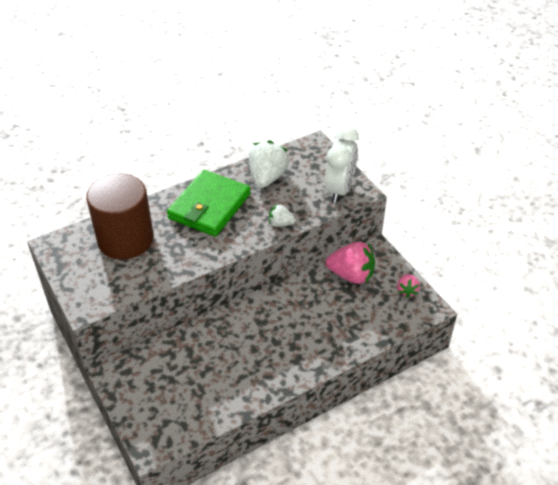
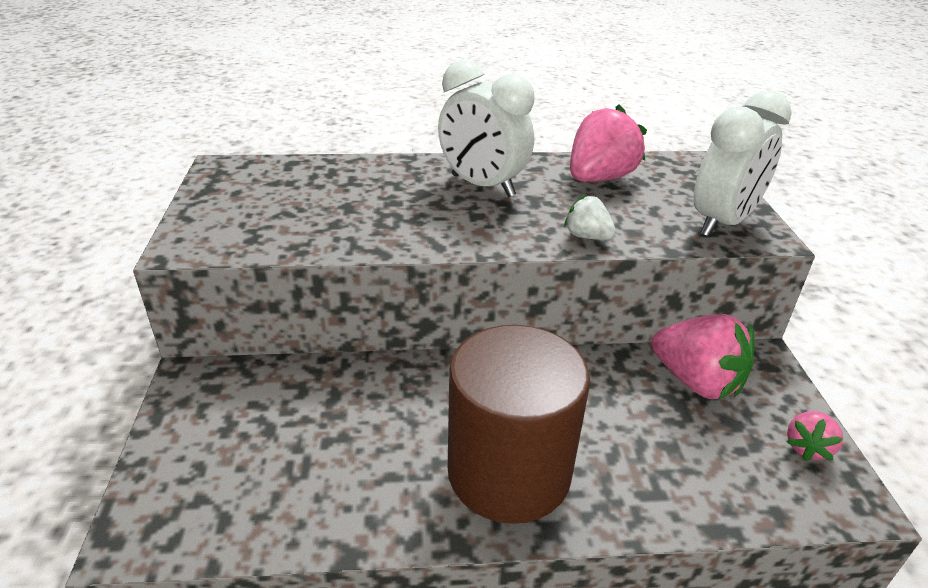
camera: 25 degrees right, 10 degrees down
(125, 239) = (324, 187): brown cylinder -> brown cylinder (509, 472)
(209, 206) = (482, 186): green wallet -> white clock
(267, 178) = (599, 178): white strawberry -> pink strawberry

